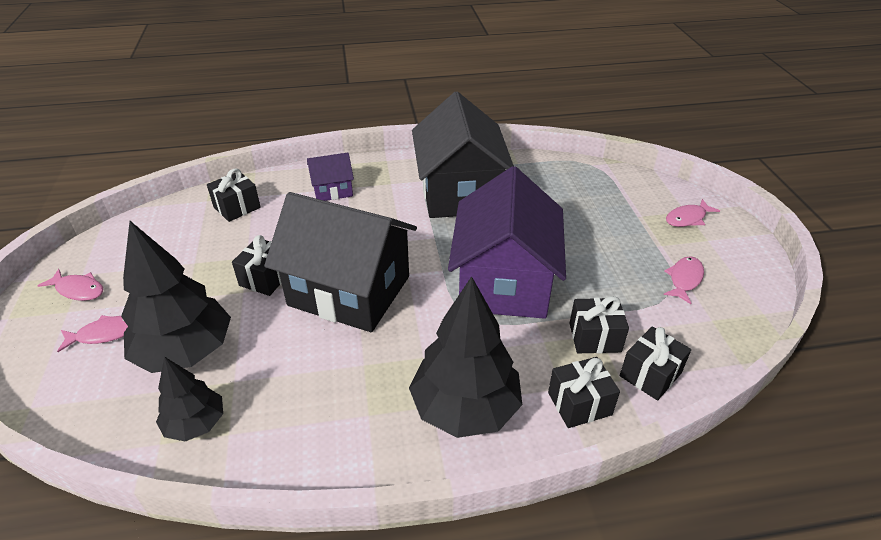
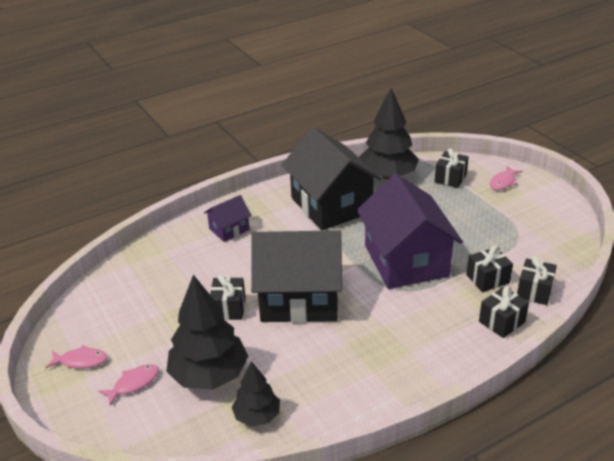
camera: 20 degrees left, 5 degrees down
(237, 207) = (160, 263): black gift -> black gift (450, 178)
(465, 408) = (432, 347): black tree -> black tree (387, 176)
(684, 279) = (523, 225): pink fish -> none

